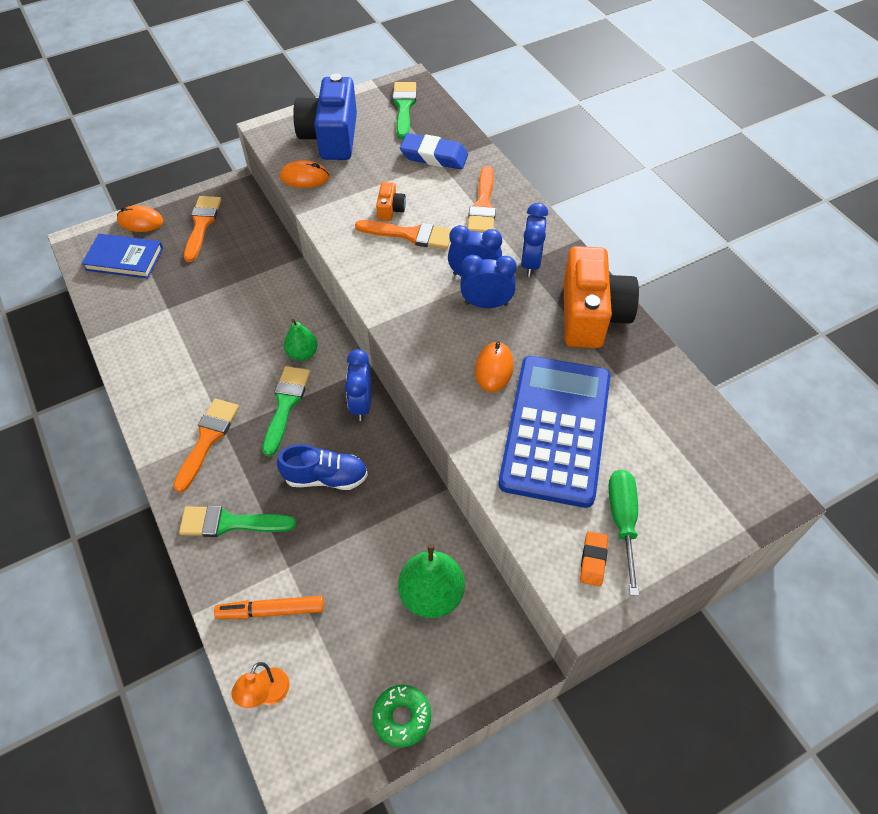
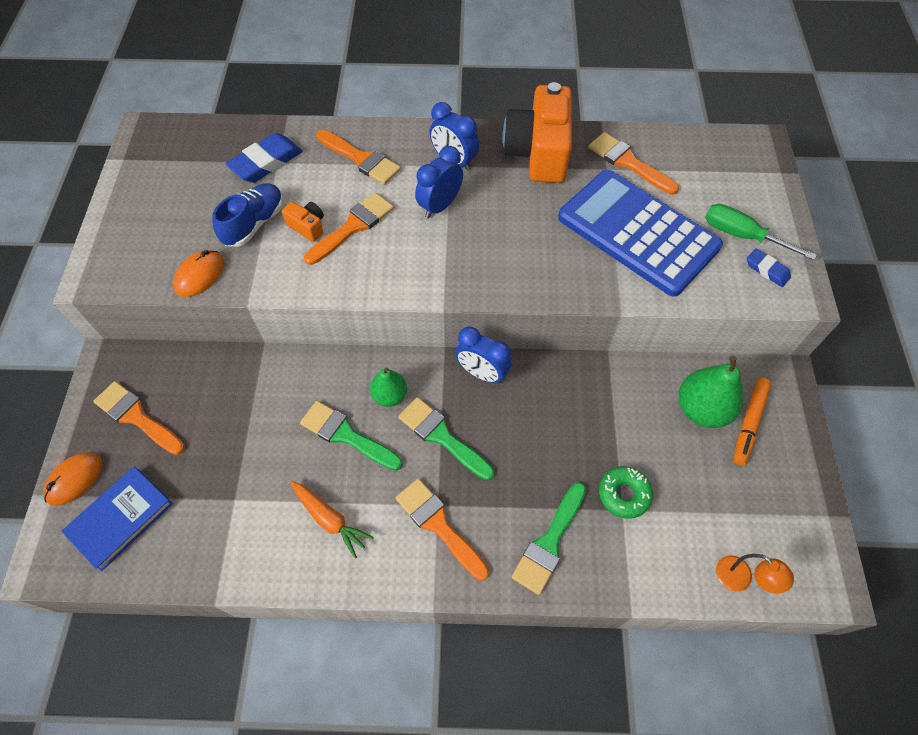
camera: 60 degrees left, 5 degrees up
(179, 369) = (329, 519): none -> orange carrot
(271, 610) = (660, 543): orange marker -> orange marker (748, 423)
(326, 477) = (545, 437): blue shoe -> blue shoe (254, 223)
(331, 137) = (161, 228): blue camera -> none
(402, 717) = (800, 481): green donut -> green donut (624, 494)
(404, 107) = (175, 153): green brush -> green brush (346, 435)
(486, 304) = (478, 212): blue clock -> none
(494, 368) = (551, 241): orange mouse -> none
(591, 315) = (538, 153): orange camera -> orange camera turned 120 degrees counterclockwise
(593, 560) = (766, 270): orange eraser -> blue eraser
(639, 388) = (628, 162): none -> orange brush

